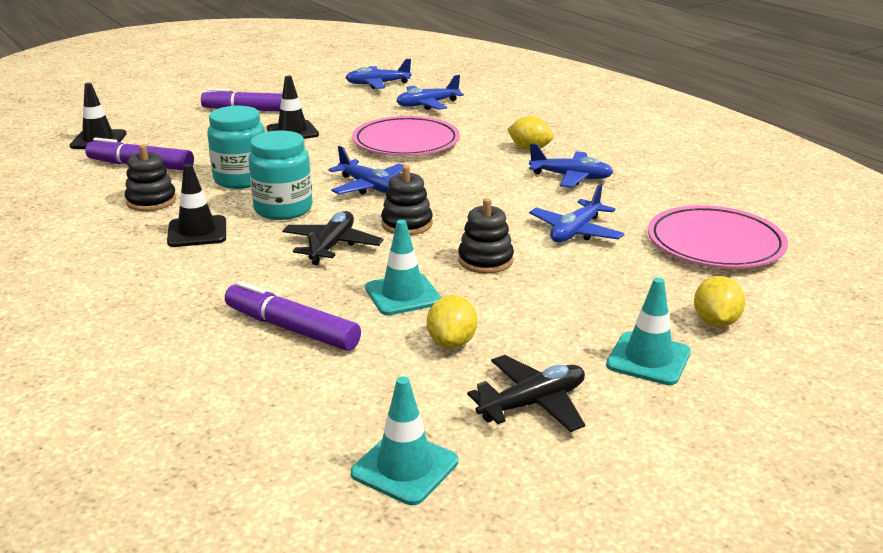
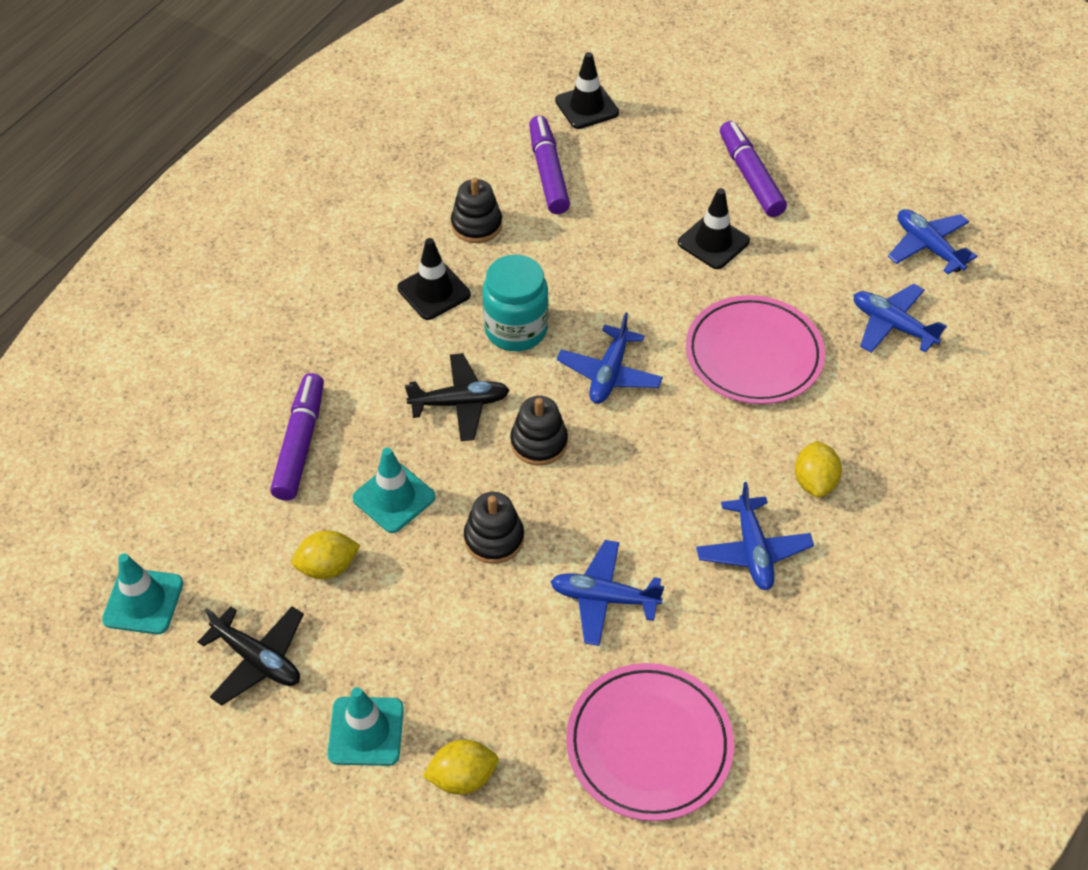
camera: 65 degrees right, 25 degrees up
(241, 179) = (563, 264): turquoise jar -> none

